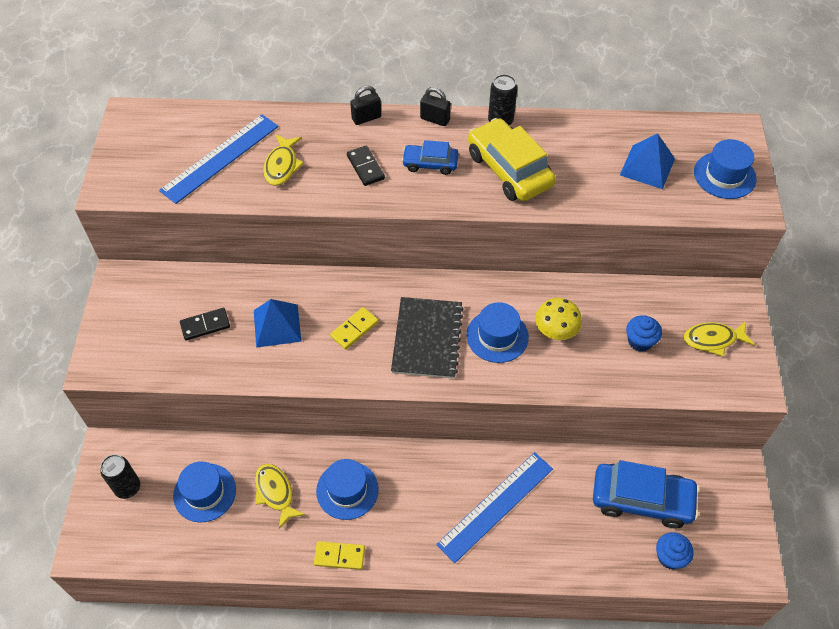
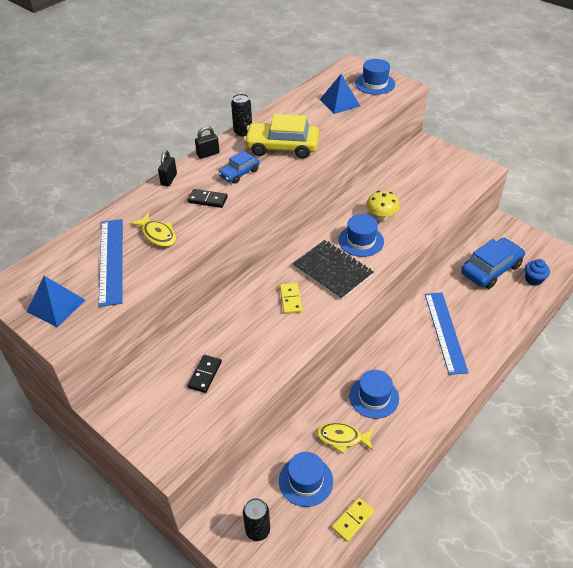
camera: 50 degrees left, 10 degrees down
(277, 325) = (246, 336): blue pyramid -> blue pyramid (56, 305)
(339, 556) = (418, 429): yellow domino -> yellow domino (353, 520)
(640, 341) = (419, 190): blue cupcake -> none
(713, 340) = (443, 166): yellow fish -> none

